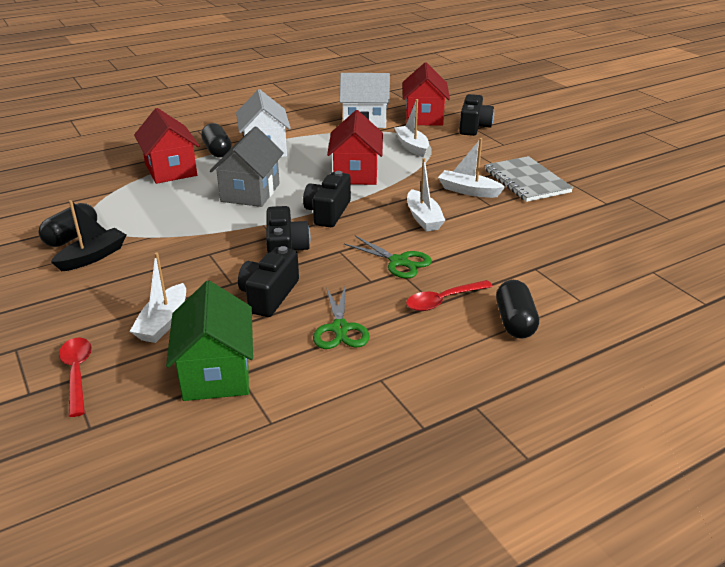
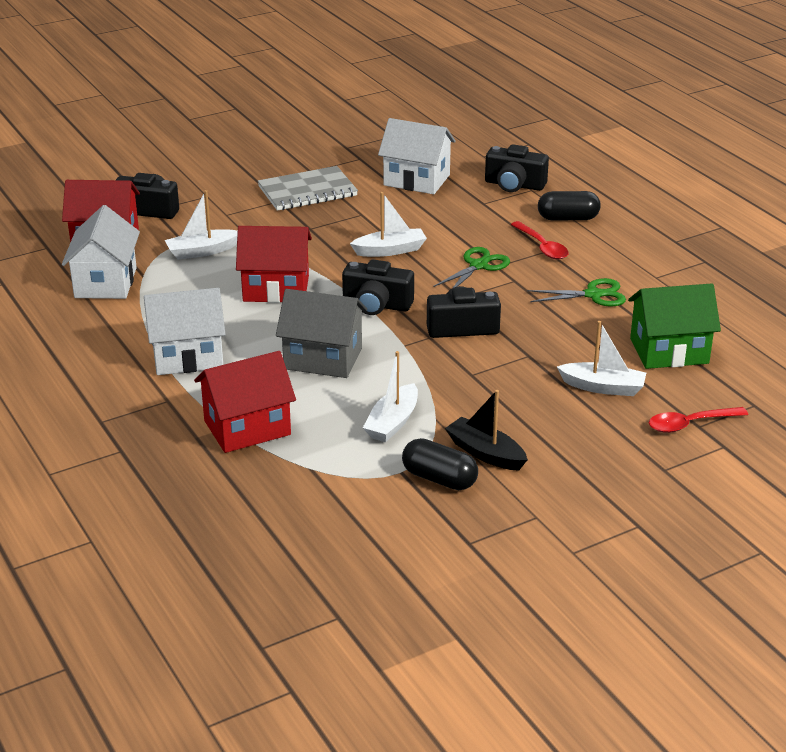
camera: 90 degrees left, 0 degrees up
(217, 151) = (187, 395): black capsule -> none
(269, 295) = (547, 332): black camera -> black camera (514, 185)
(468, 191) = (328, 223): white boat -> white boat (393, 422)
(572, 231) = (416, 180): none -> white house

